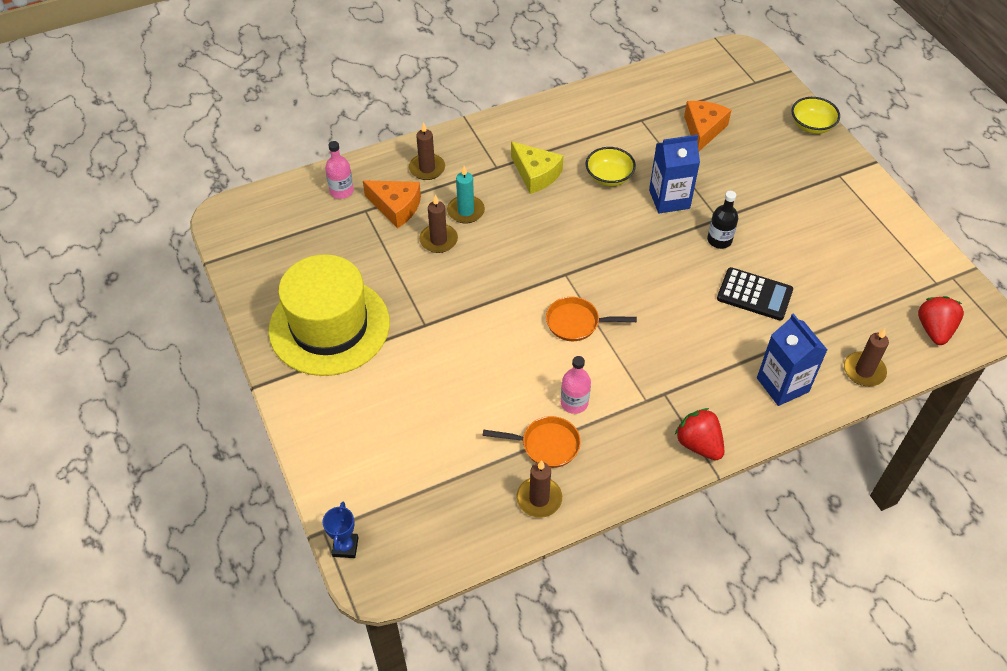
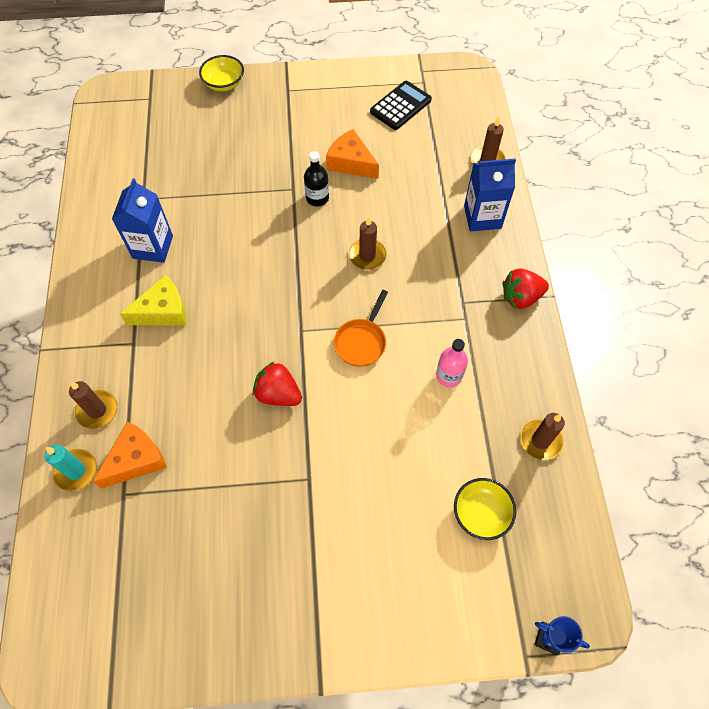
camera: 70 degrees left, 10 degrees up
(329, 326) = (270, 580): yellow hat -> none
(341, 191) = (80, 512): pink bottle -> none
(438, 240) = (204, 430): brown candle -> brown candle (367, 256)
(465, 211) = (178, 392): turquoise candle -> turquoise candle (76, 471)
(546, 445) = (486, 415): orange pan -> none
(609, 177) = (200, 251): yellow bowl -> yellow bowl (481, 513)
(669, 199) = (252, 215): blue carton -> blue carton (153, 247)
(703, 130) = (184, 158): orange cheese -> orange cheese (351, 163)
(754, 294) = (386, 198): black calculator -> black calculator (400, 106)
(934, 330) = (465, 103): red strawberry -> red strawberry (278, 394)

